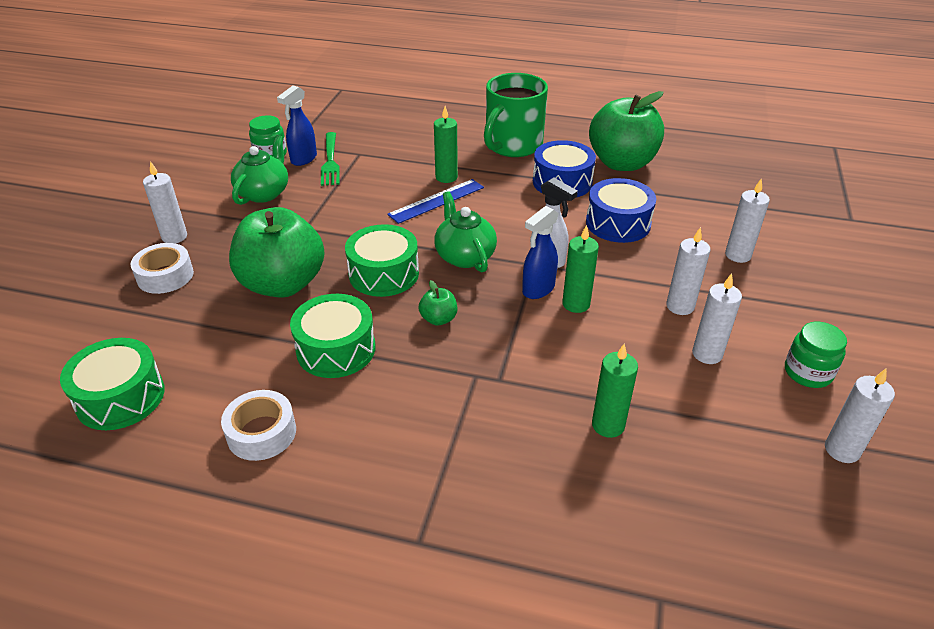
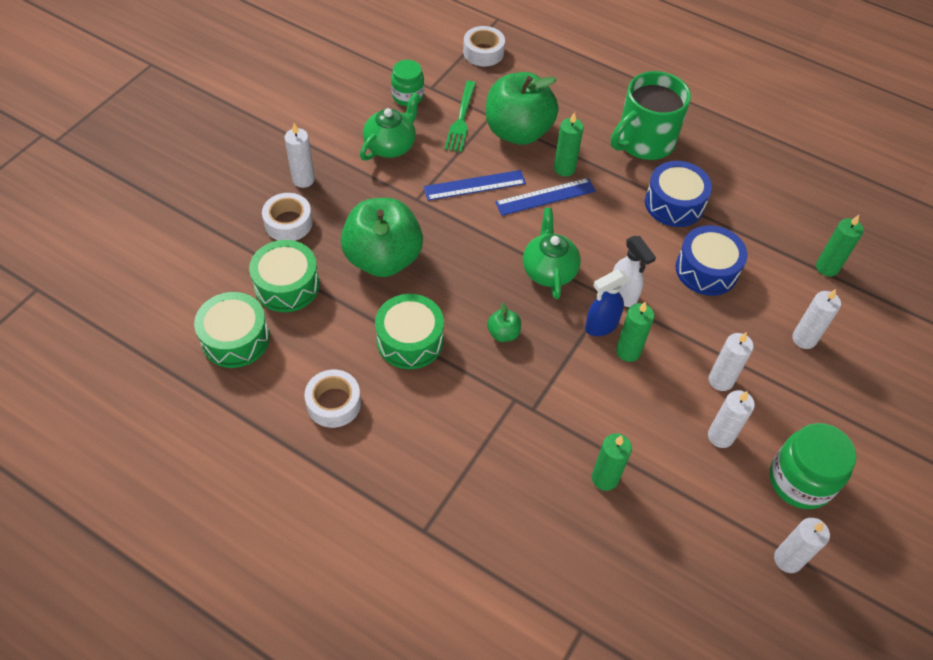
camera: 15 degrees right, 15 degrees up
(303, 159) = (437, 110): blue spray bottle -> none
(335, 113) = (483, 52): none -> white tape
(362, 206) = (474, 185): none -> blue ruler
(384, 274) = (471, 271): green drum -> green drum (287, 285)
(622, 163) = (744, 194): green apple -> green apple (518, 132)
(725, 199) = (827, 267): none -> green candle
(807, 372) = (800, 480): green jar -> green jar, size x1.56

